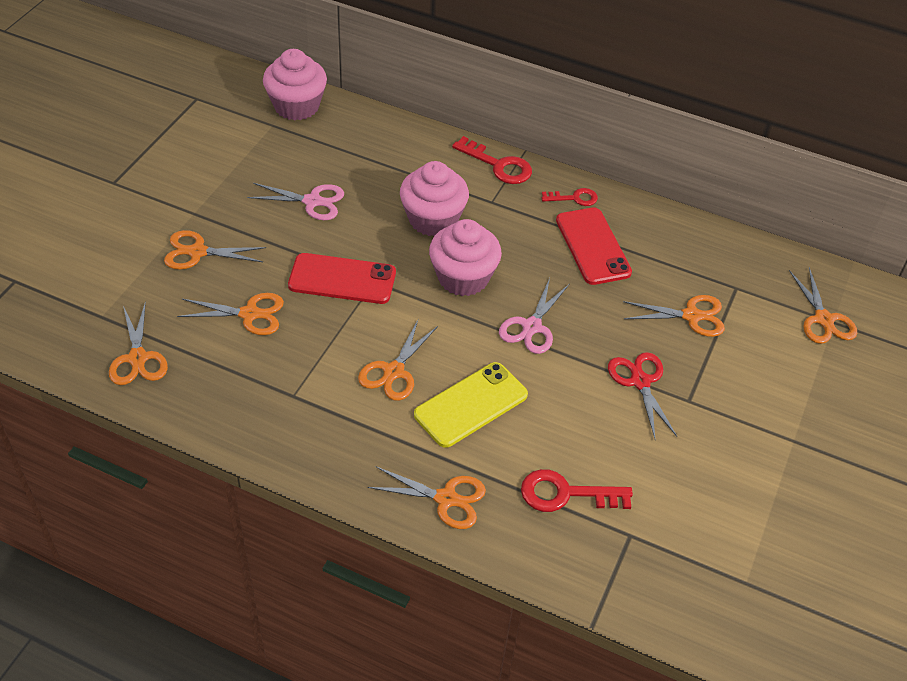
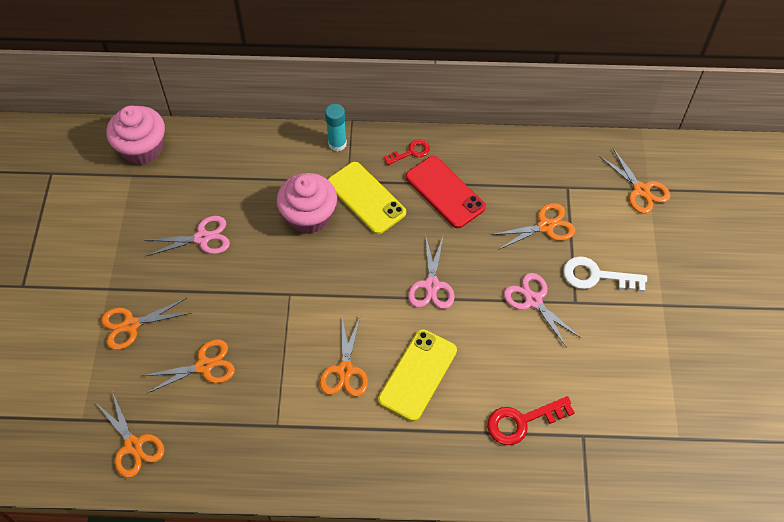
camera: 20 degrees left, 10 degrees up
(342, 279) = (263, 302): red phone -> none
(446, 499) = (437, 464): orange scissors -> none
(463, 277) = (358, 261): pink cupcake -> none
(498, 165) = (337, 144): red key -> turquoise glue stick
(503, 223) = (366, 198): none -> yellow phone
(640, 382) = (533, 300): red scissors -> pink scissors
(727, 384) = (596, 276): none -> white key

